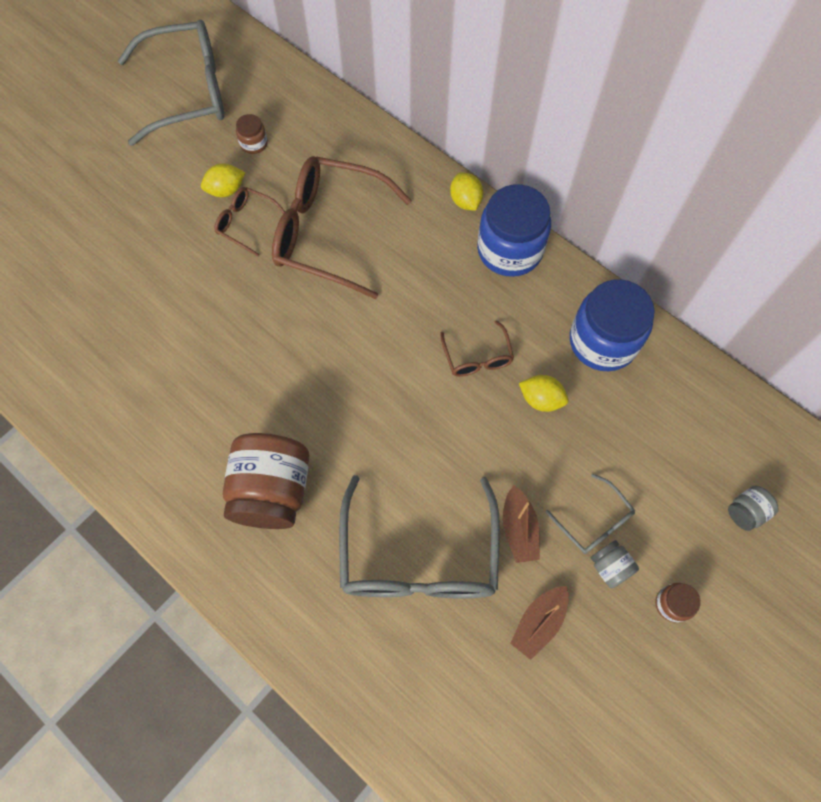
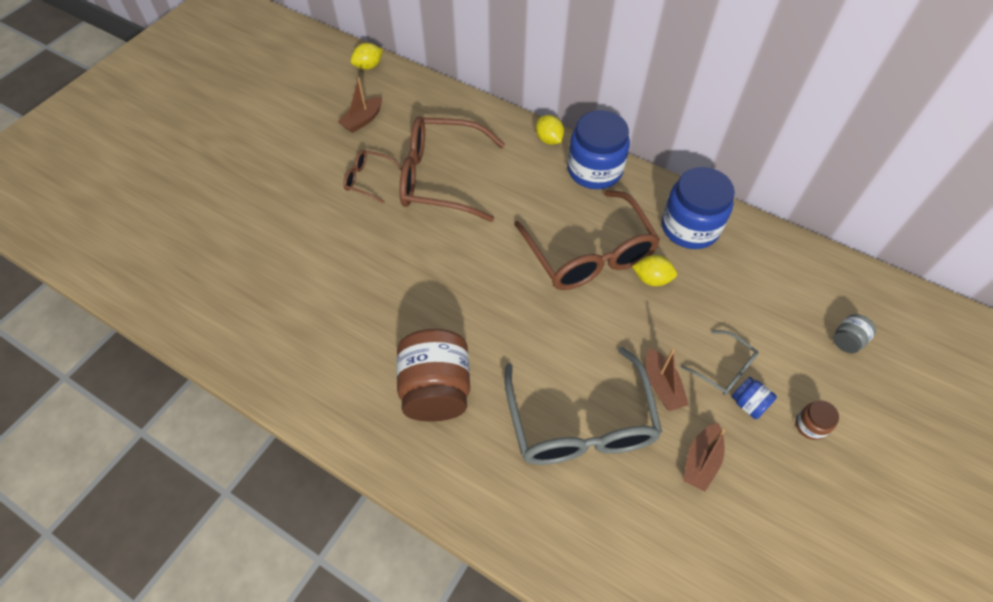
camera: 10 degrees left, 10 degrees down
(189, 92) = (299, 90): grey glasses -> none
(226, 190) = (346, 157): yellow lemon -> yellow lemon (368, 66)
(254, 144) = (362, 120): brown jar -> brown boat
(477, 357) = (589, 254): brown glasses -> brown glasses, size x2.12
(610, 567) = (748, 403): grey jar -> blue jar

